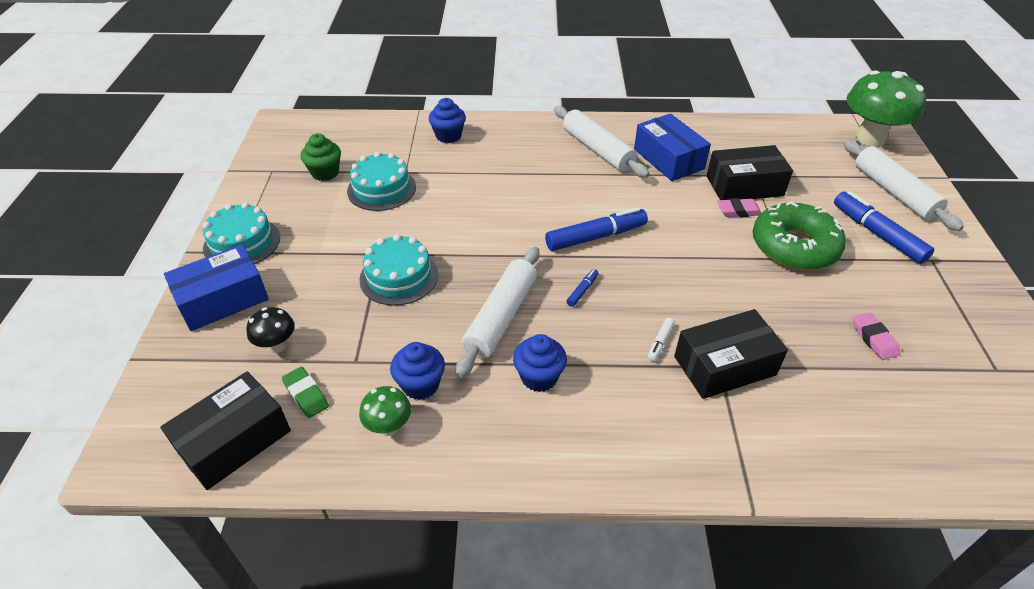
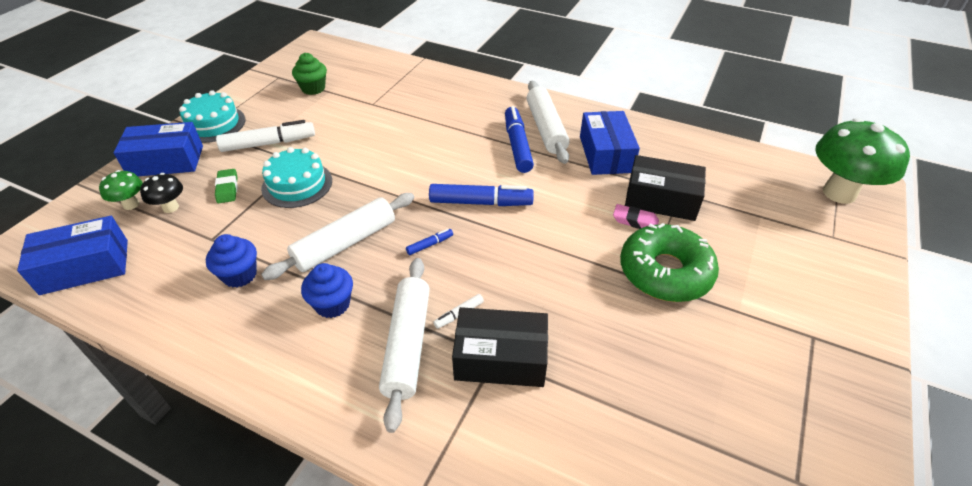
camera: 25 degrees right, 0 degrees up
(234, 441) = (85, 266): black box -> blue box
(306, 395) = (157, 251): green eraser -> green eraser (227, 188)
(328, 245) = (269, 144): none -> white marker
(381, 189) = (343, 112): turquoise cake -> none
(389, 427) = (190, 299): green mushroom -> green mushroom (131, 204)
(448, 136) = (429, 84): blue cupcake -> none
(873, 339) = (676, 392): pink eraser -> none
(877, 234) = (769, 289): blue marker -> blue marker (517, 145)
(894, 192) = (824, 254): white rolling pin -> white rolling pin (408, 344)

